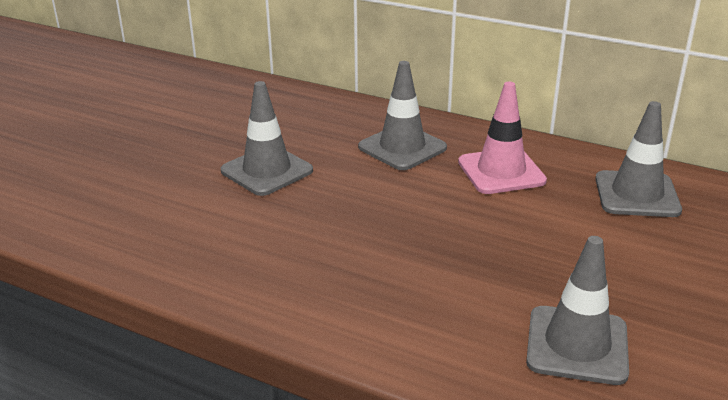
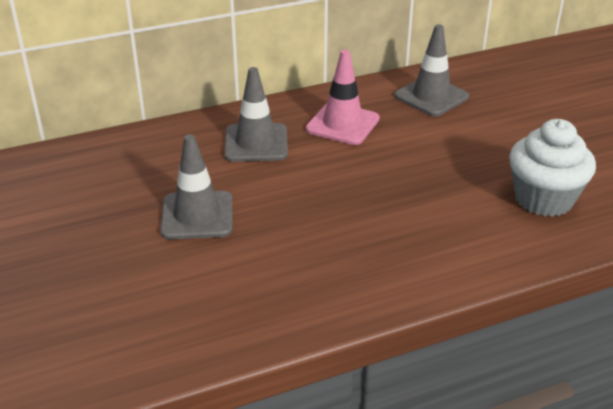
camera: 50 degrees left, 5 degrees up
(577, 345) = (544, 199): grey traffic cone -> white cupcake

